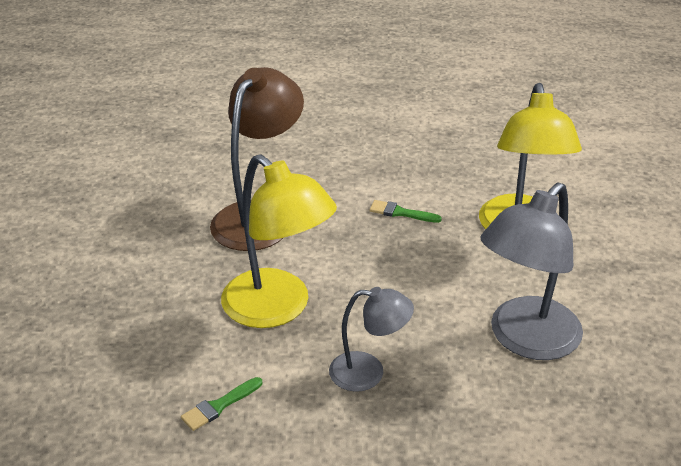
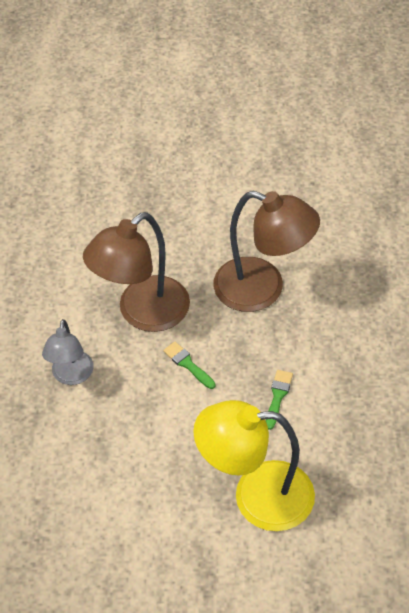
camera: 90 degrees right, 15 degrees up
(219, 406) = (43, 289): green brush -> green brush (187, 364)
(278, 309) = (143, 313): yellow lamp -> brown lamp
(525, 340) = (105, 487): grey lamp -> none

